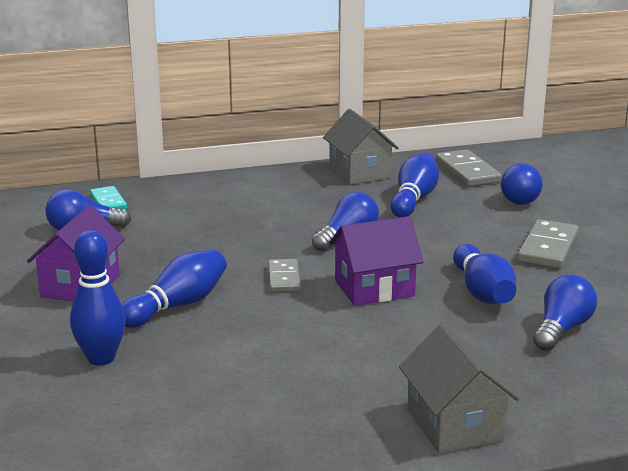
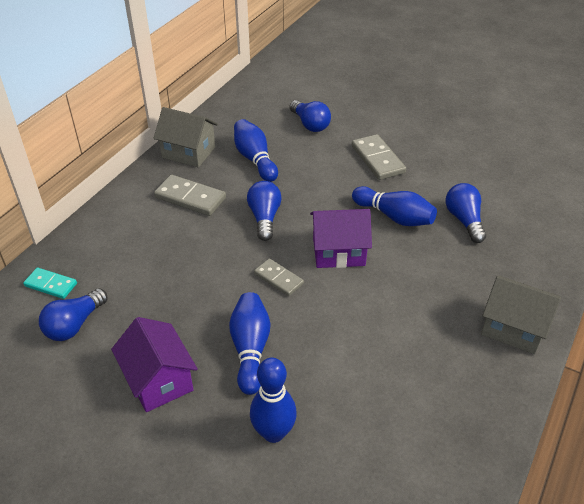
camera: 45 degrees left, 20 degrees up
(374, 288) = (338, 252): purple house -> purple house turned 60 degrees clockwise
(467, 172) = (252, 116): grey domino -> grey domino (190, 198)

